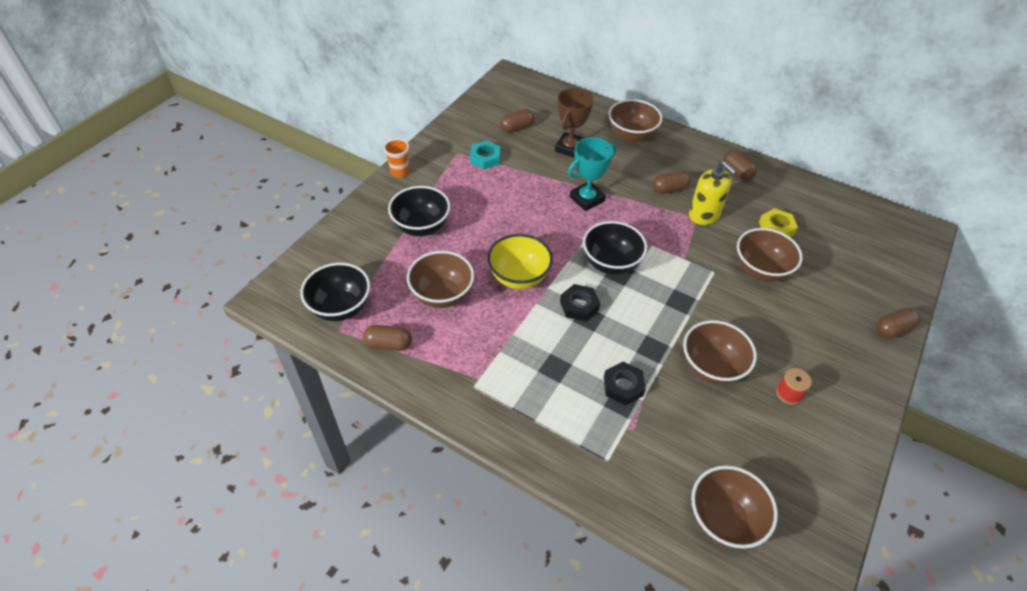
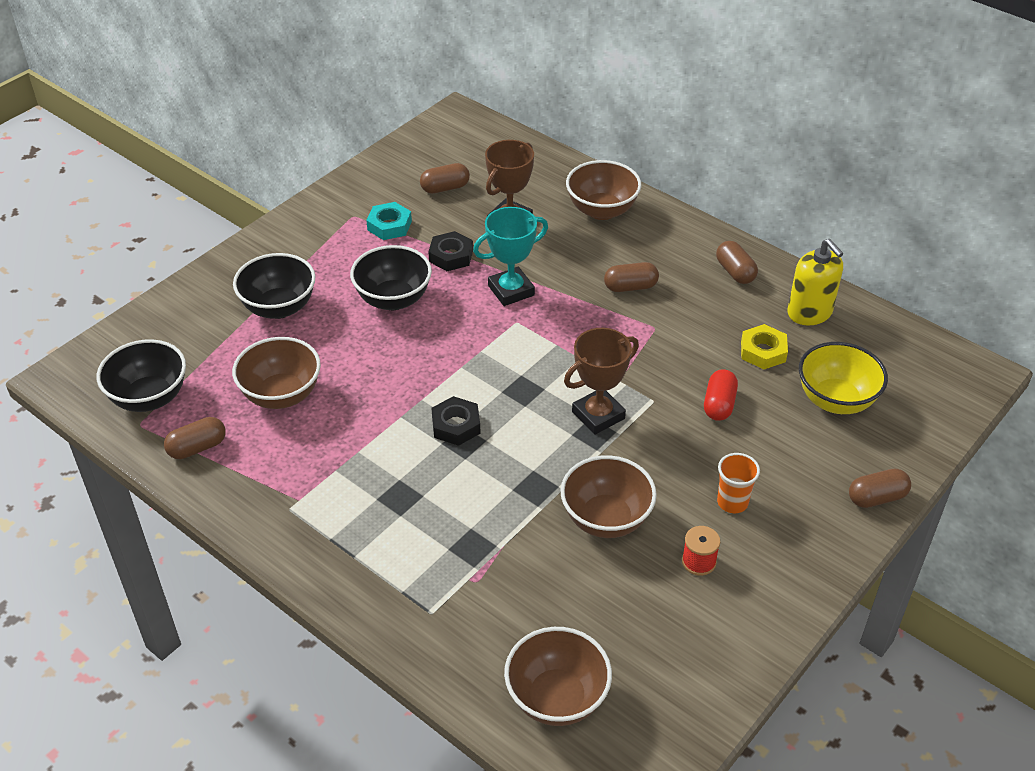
camera: 10 degrees right, 5 degrees down
(389, 344) = (197, 448): brown capsule -> brown capsule turned 45 degrees counterclockwise
(399, 172) = (270, 234): orange cup -> orange cup (732, 502)
(519, 277) = (388, 382): yellow bowl -> yellow bowl (835, 400)
(611, 263) = (516, 377): black bowl -> black bowl (393, 299)
(623, 386) = (481, 529): black nut -> black nut (451, 256)
(679, 287) = (598, 415): none -> brown trophy
(704, 215) = (667, 325): yellow soap dispenser -> yellow soap dispenser (809, 312)
(760, 270) = (719, 404): brown bowl -> red capsule

